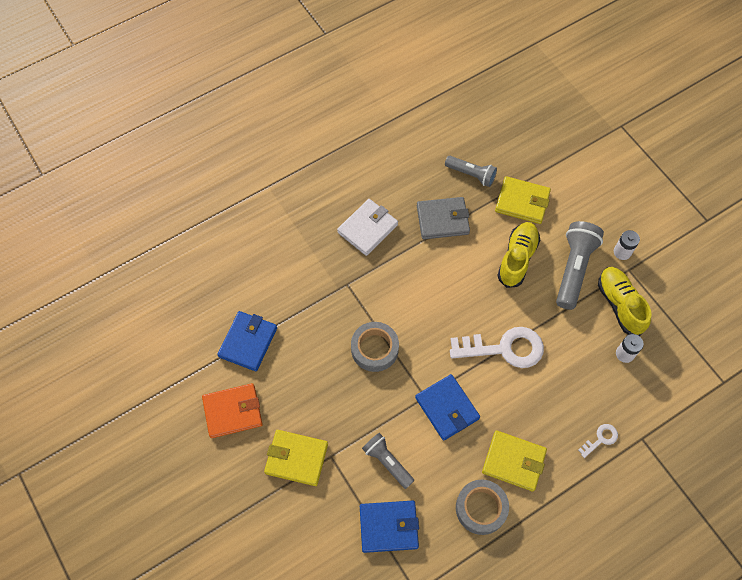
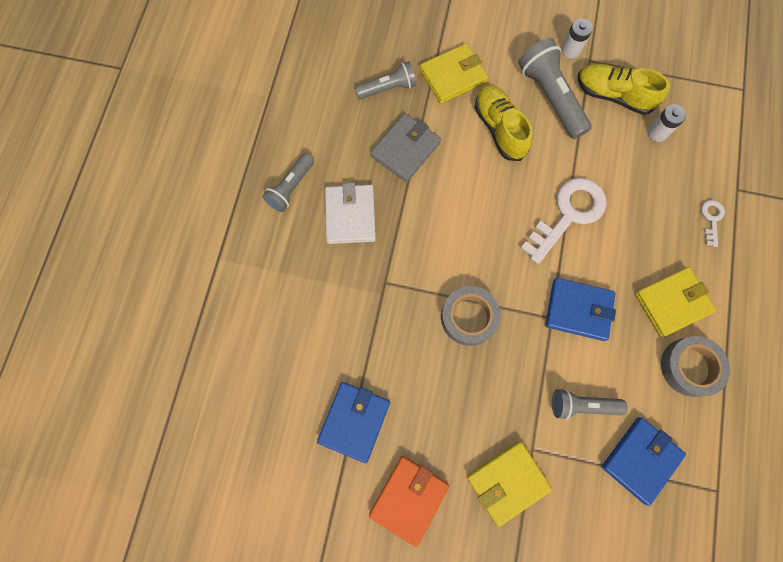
camera: 45 degrees left, 10 degrees up
(248, 342) = (354, 421): blue wallet -> blue wallet turned 45 degrees clockwise
(350, 182) = (291, 188): none -> grey flashlight

